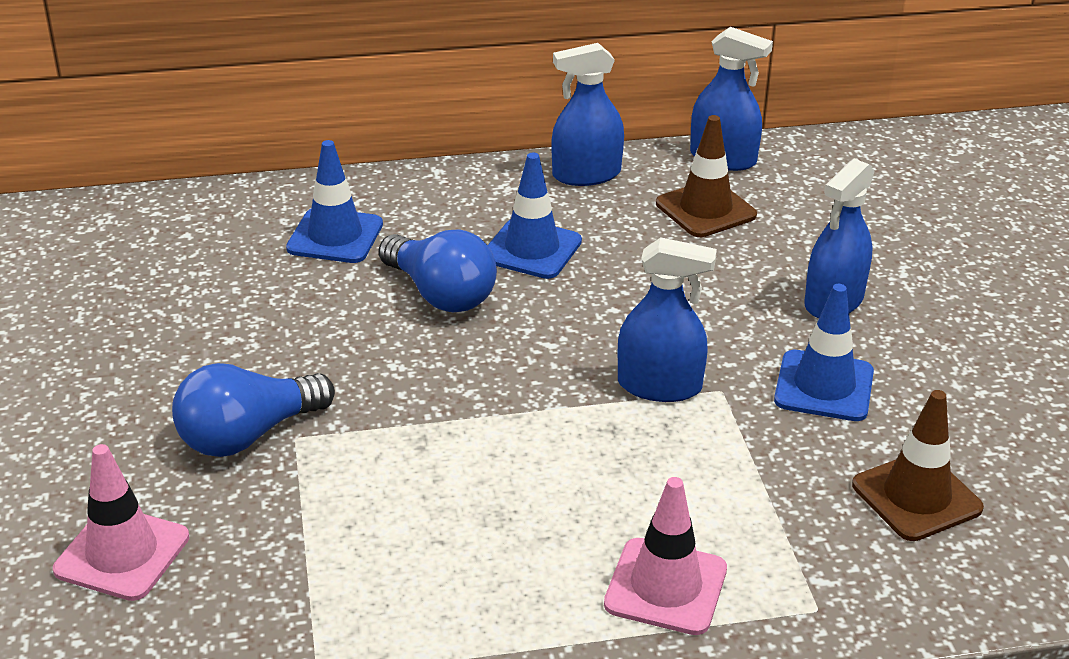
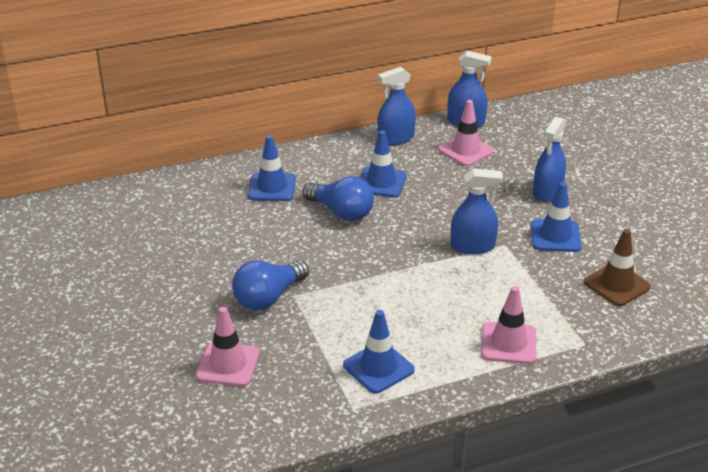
camera: 10 degrees left, 0 degrees up
(397, 600) = (378, 368): none -> blue traffic cone
(705, 209) = (466, 151): brown traffic cone -> pink traffic cone

